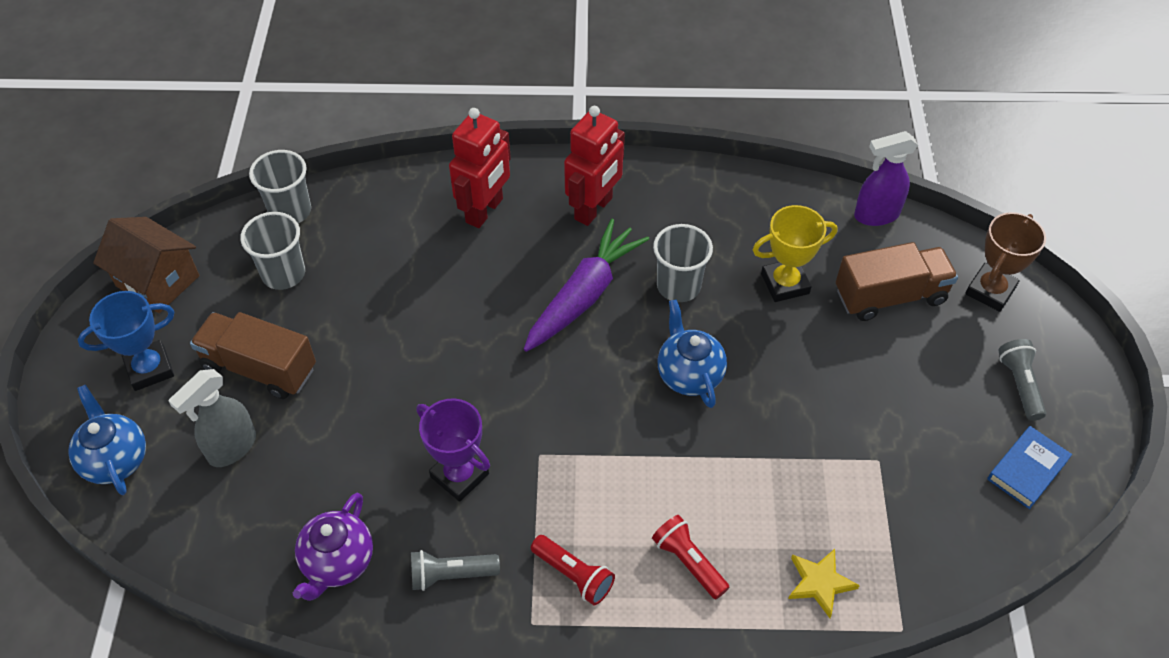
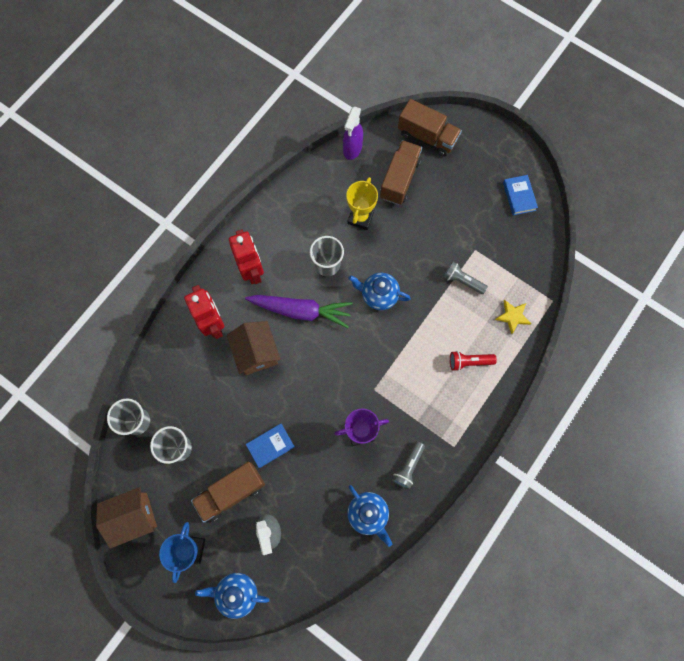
camera: 55 degrees left, 20 degrees up
(338, 562) = (368, 514): purple teapot -> blue teapot
(359, 374) = (270, 445): none -> blue book
(481, 281) = (256, 353): none -> brown house
(574, 575) = (443, 414): red flashlight -> none
(584, 295) = (301, 311): purple carrot -> purple carrot turned 120 degrees clockwise
(990, 291) = (427, 136): brown trophy -> brown truck
(1019, 384) = (480, 165): grey flashlight -> grey flashlight (462, 281)

